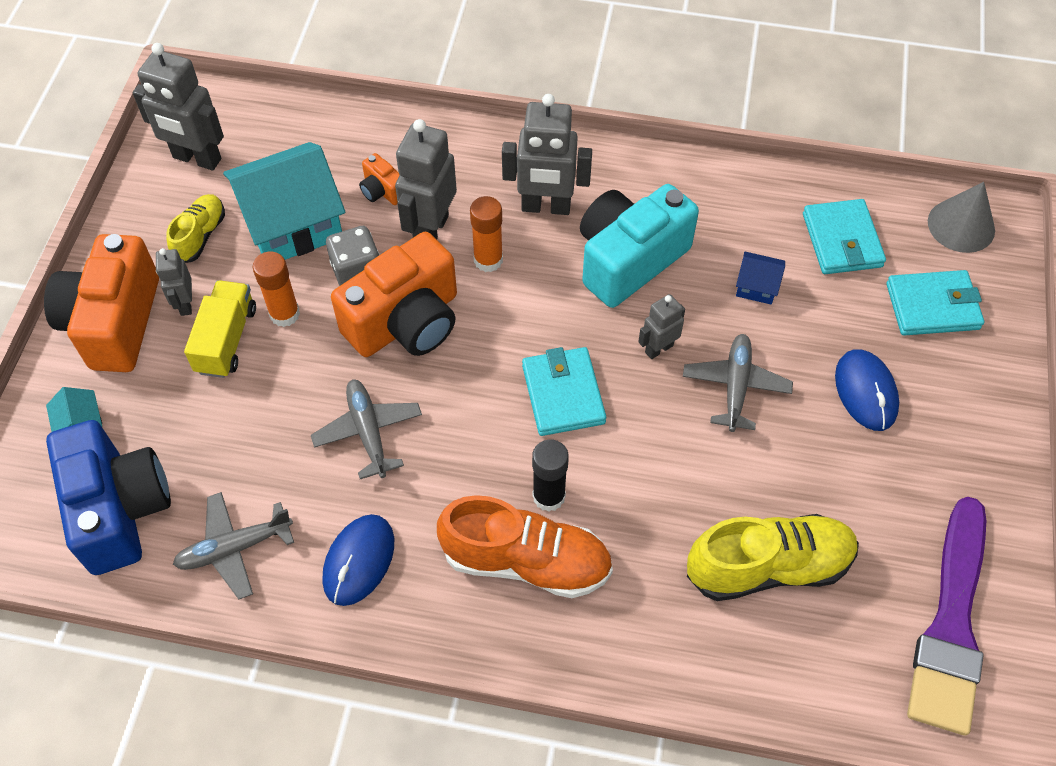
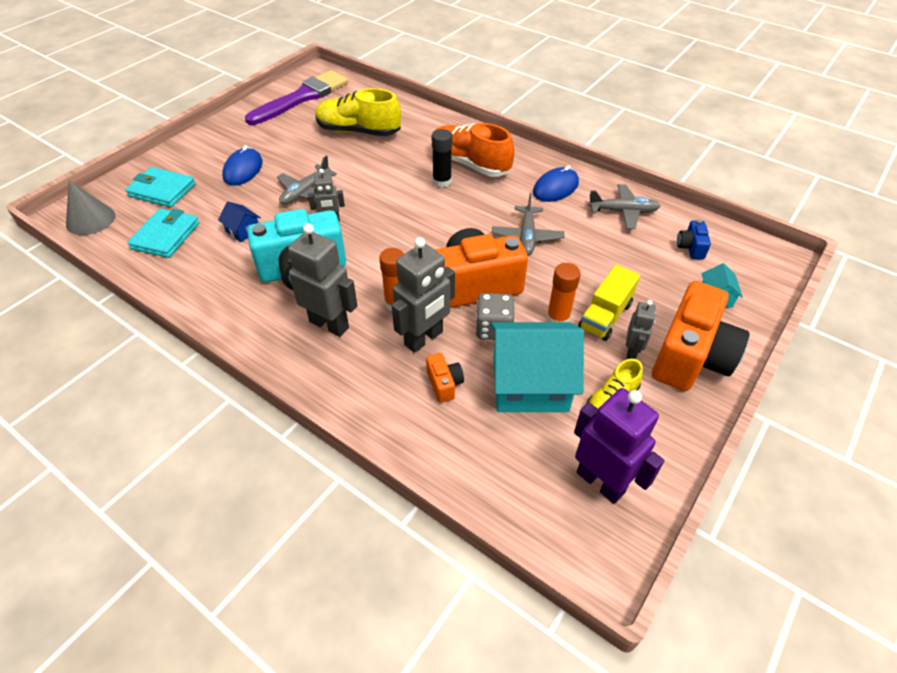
camera: 155 degrees left, 10 degrees down
(119, 509) = (690, 247): blue camera -> blue camera, size x0.43
(196, 159) = (600, 482): grey robot -> purple robot
(563, 394) = (402, 218): turquoise wallet -> none

